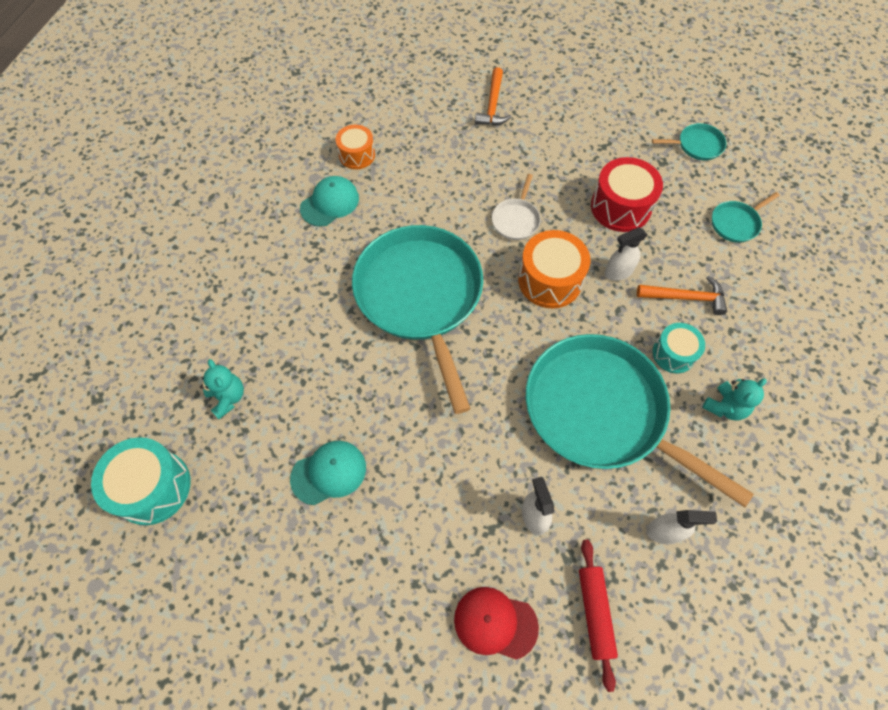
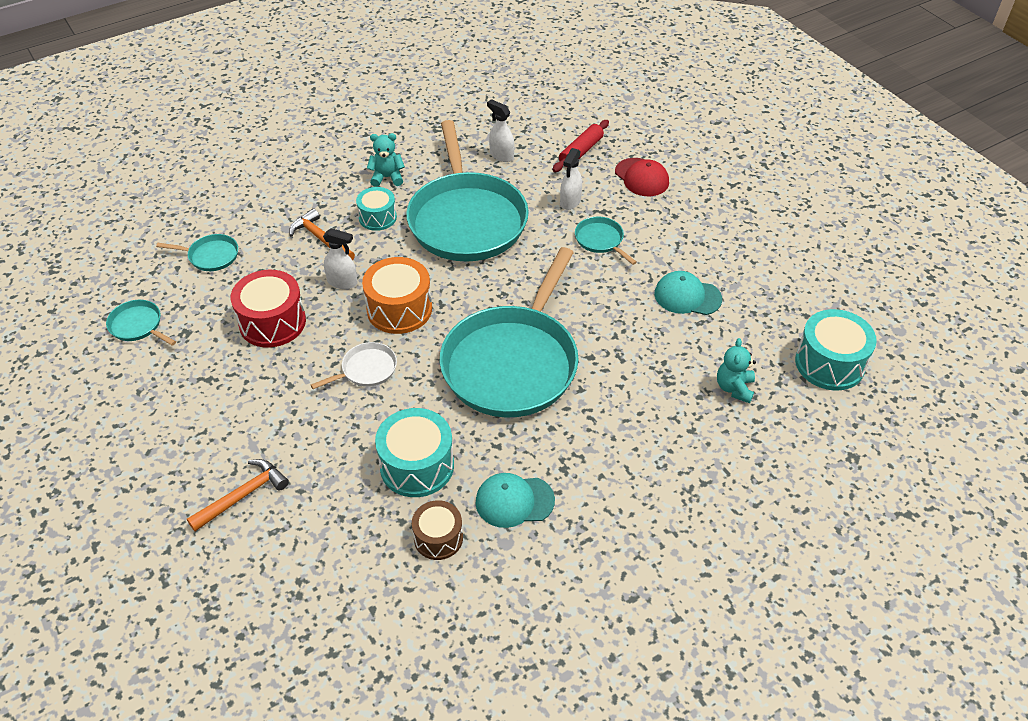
camera: 140 degrees left, 15 degrees down
(357, 155) = (438, 538): orange drum -> brown drum
(412, 184) = (417, 466): none -> turquoise drum
(460, 484) = (600, 240): none -> turquoise pan

